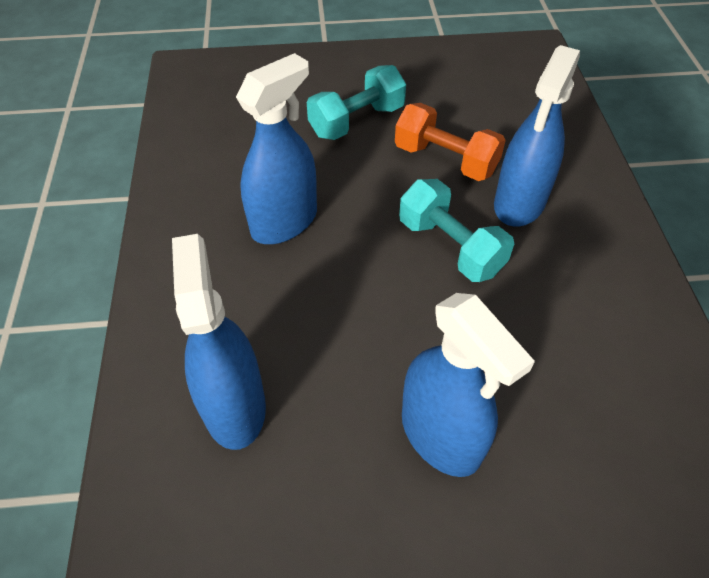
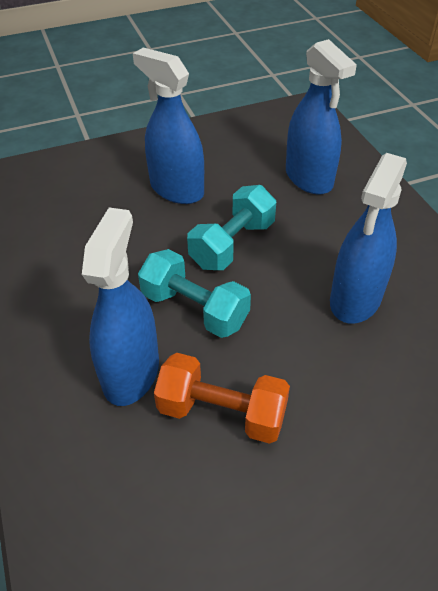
camera: 165 degrees right, 5 degrees down
(357, 121) = (352, 450): turquoise dumbbell -> turquoise dumbbell (232, 244)

